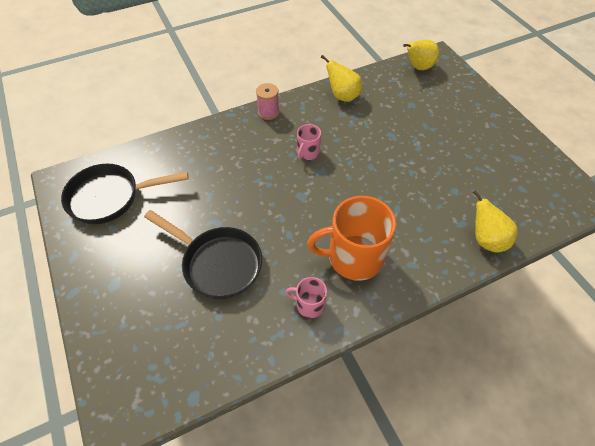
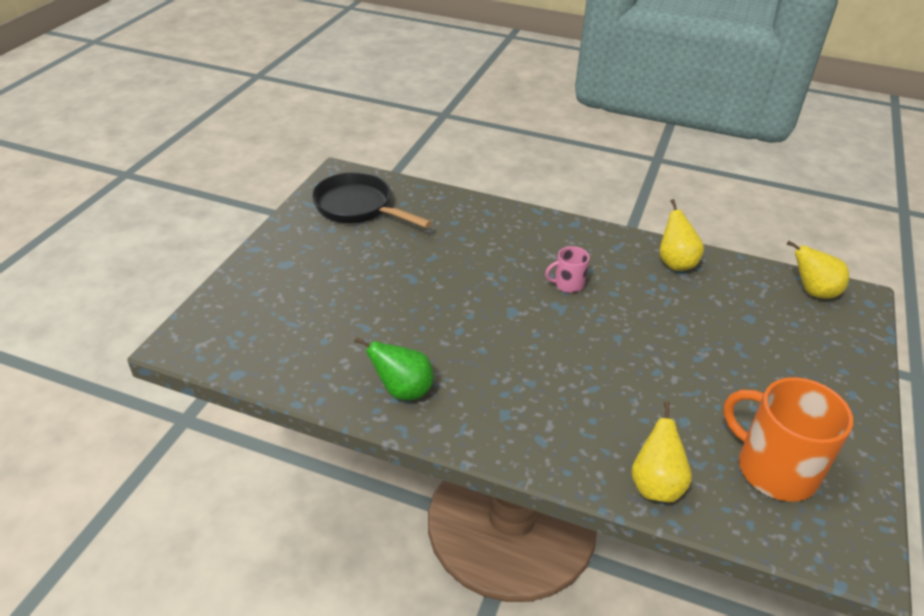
camera: 45 degrees right, 15 degrees down
(218, 263) = (373, 306): black pan -> none
(268, 112) = (575, 230): pink spool -> none
(309, 305) = (403, 390): pink mug -> green pear
(354, 257) = (492, 390): orange mug -> orange mug (774, 469)

